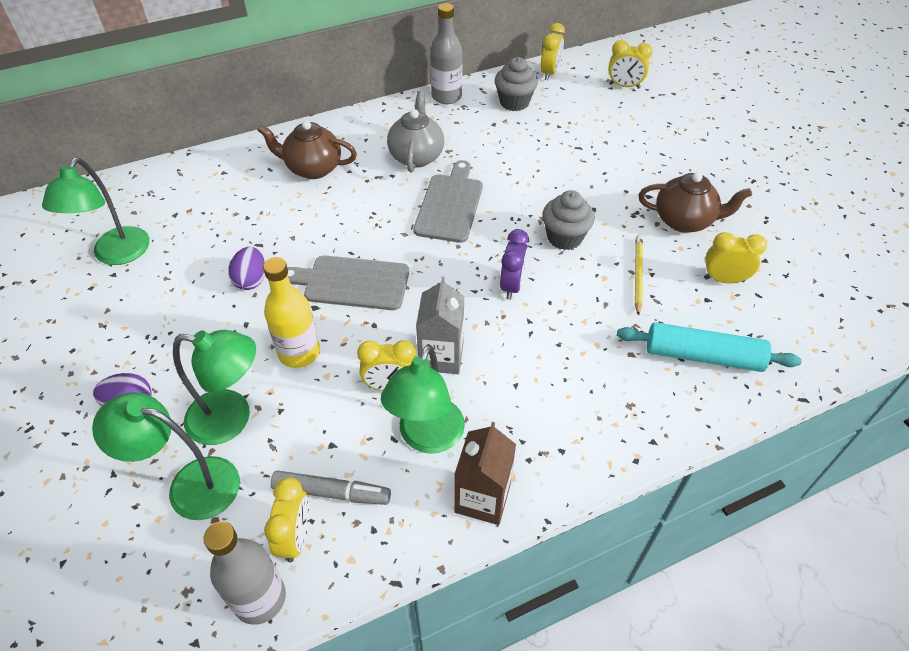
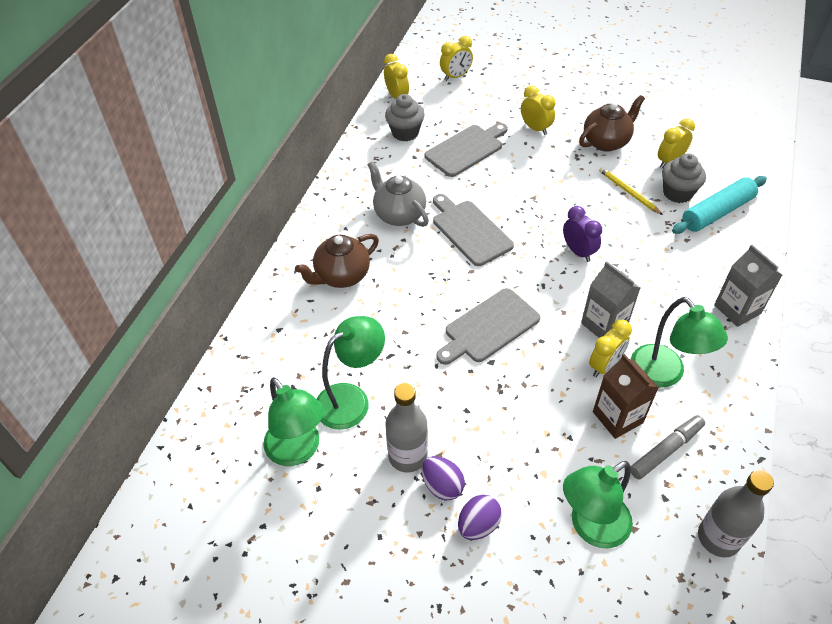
camera: 45 degrees left, 0 degrees up
(231, 419) = (552, 470): green lamp -> green lamp (352, 399)
(251, 280) = (424, 381): purple egg -> purple egg (442, 486)
(296, 537) = (686, 491): yellow clock -> yellow clock (535, 128)
(299, 353) = (526, 396): yellow bottle -> none
(446, 97) = (354, 159): grey bottle -> grey bottle (407, 456)
(482, 498) = (733, 378): brown carton -> brown carton (617, 417)
(544, 145) = (466, 149): none -> grey cutting board
(564, 237) = (562, 200): grey cupcake -> grey cupcake (677, 193)
(583, 449) = (737, 309): none -> grey carton

